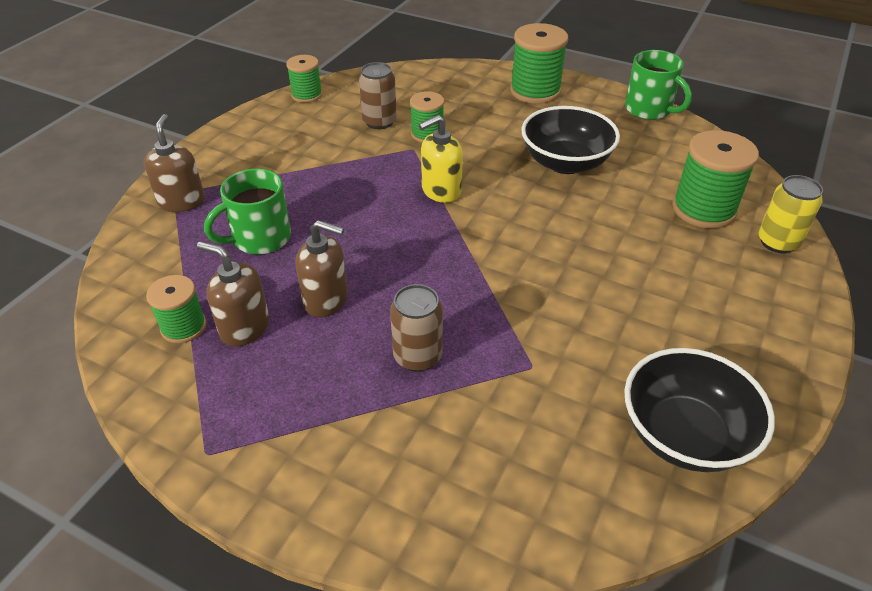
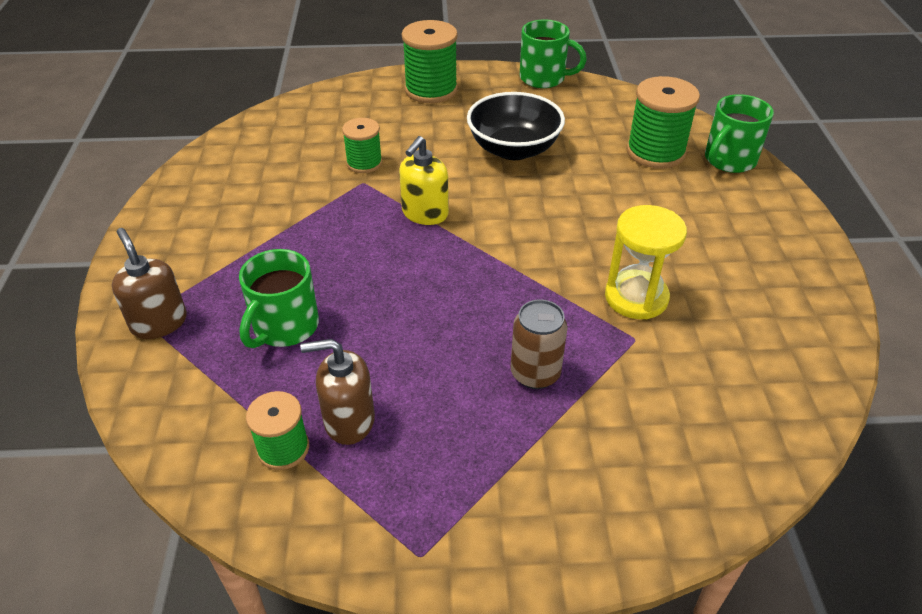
camera: 30 degrees left, 0 degrees up
(307, 95) = (201, 162): green spool -> none
(326, 300) = (406, 359): brown soap dispenser -> none
(379, 122) = (305, 166): brown can -> none
(566, 331) = (636, 297): none -> yellow hourglass
(684, 435) = (787, 341): black bowl -> none
(777, 242) = (729, 160): yellow can -> green mug

